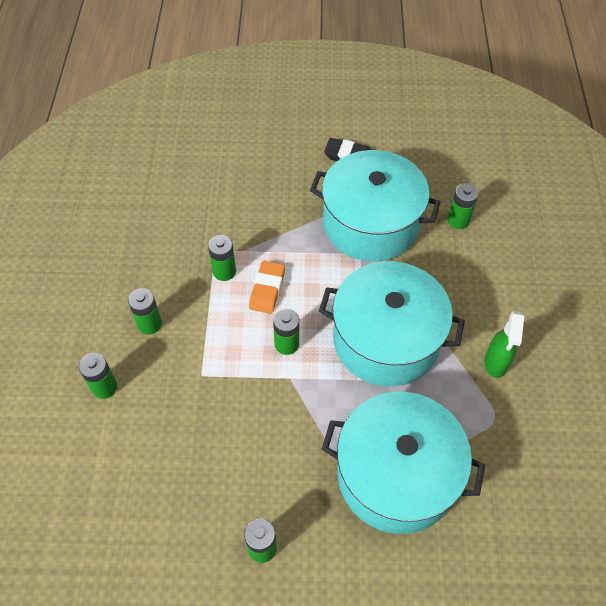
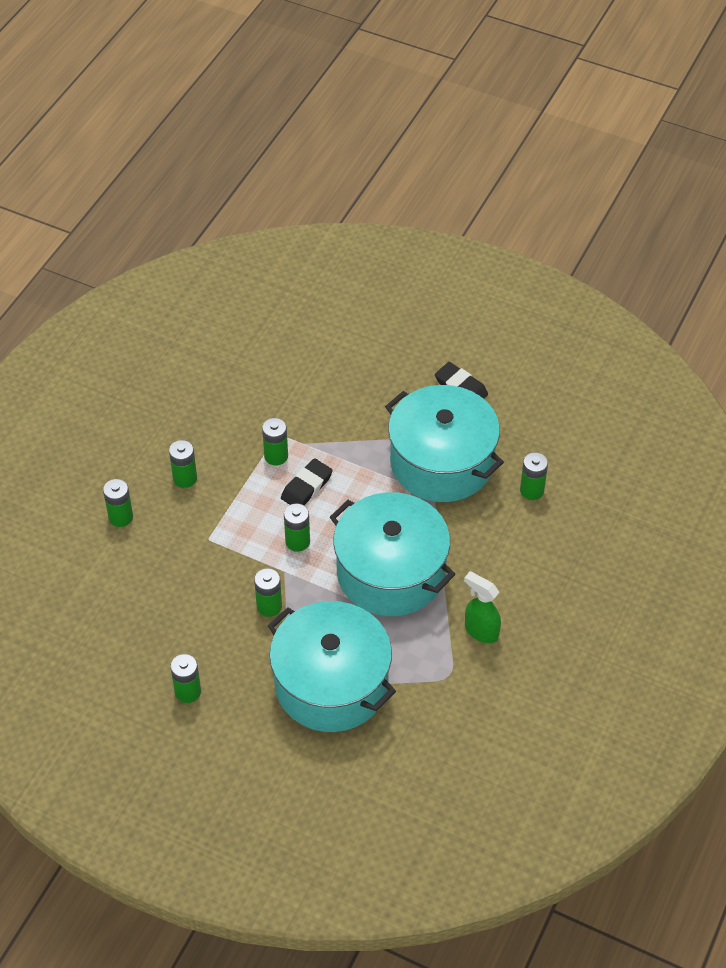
camera: 25 degrees right, 5 degrees down
(267, 289) = (306, 487): orange eraser -> black eraser
(294, 419) = (269, 606): none -> green battery
(496, 363) = (481, 631): green spray bottle -> green spray bottle turned 90 degrees clockwise

